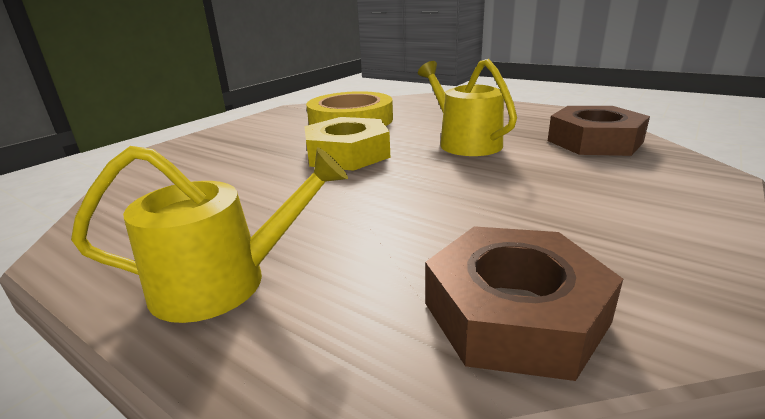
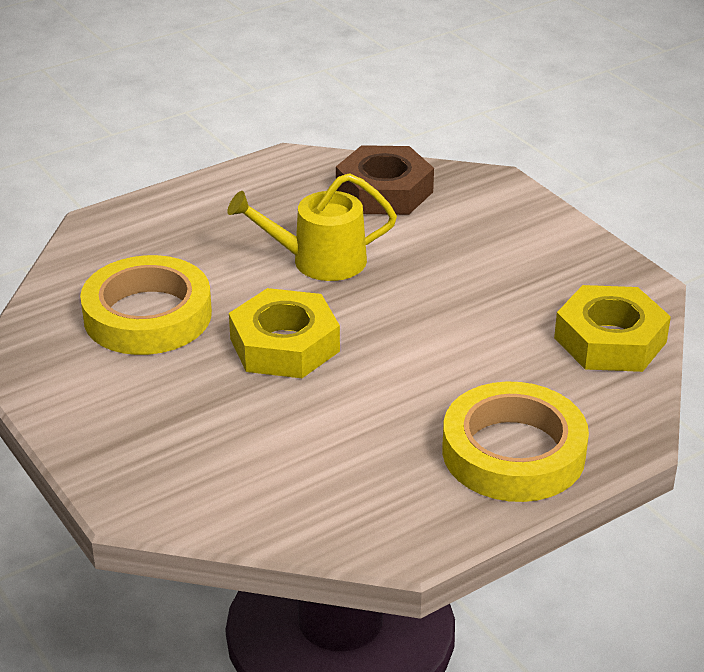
camera: 70 degrees left, 10 degrees up
(223, 282) = (513, 452): yellow watering can -> yellow tape
(514, 312) = (610, 340): brown nut -> yellow nut

